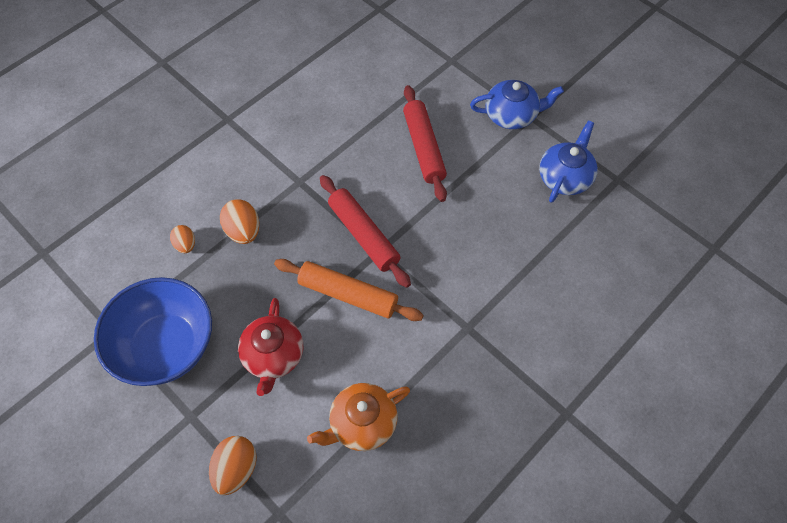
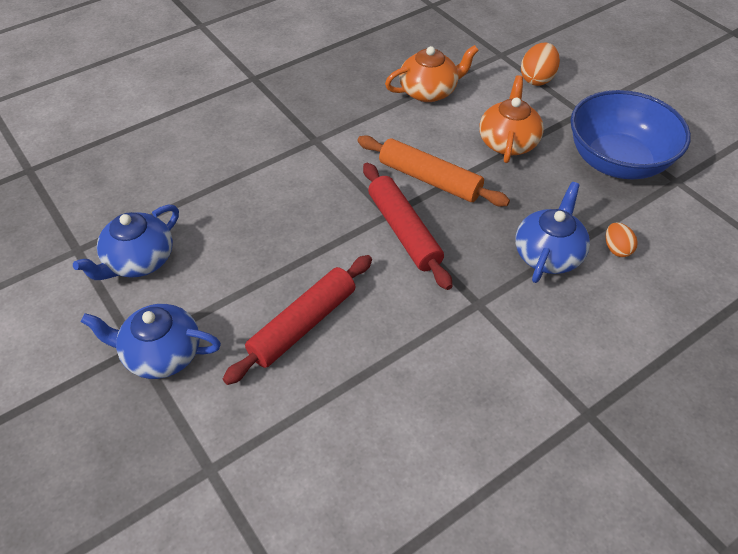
camera: 170 degrees left, 10 degrees down
(243, 231) = (548, 254): orange egg -> blue teapot
(273, 356) = (508, 142): red teapot -> orange teapot
(424, 148) = (303, 324): red rolling pin -> red rolling pin turned 45 degrees clockwise

